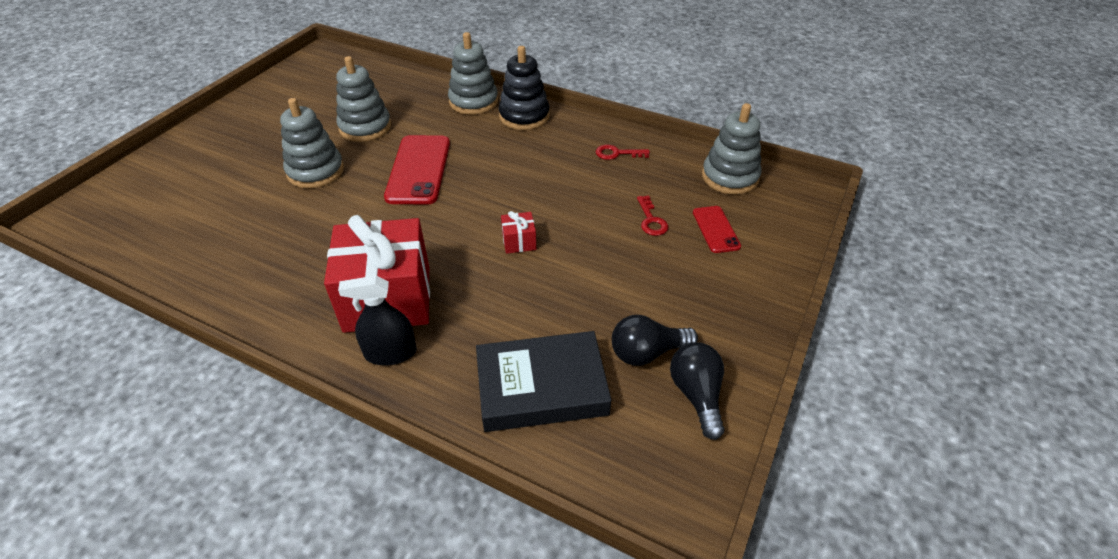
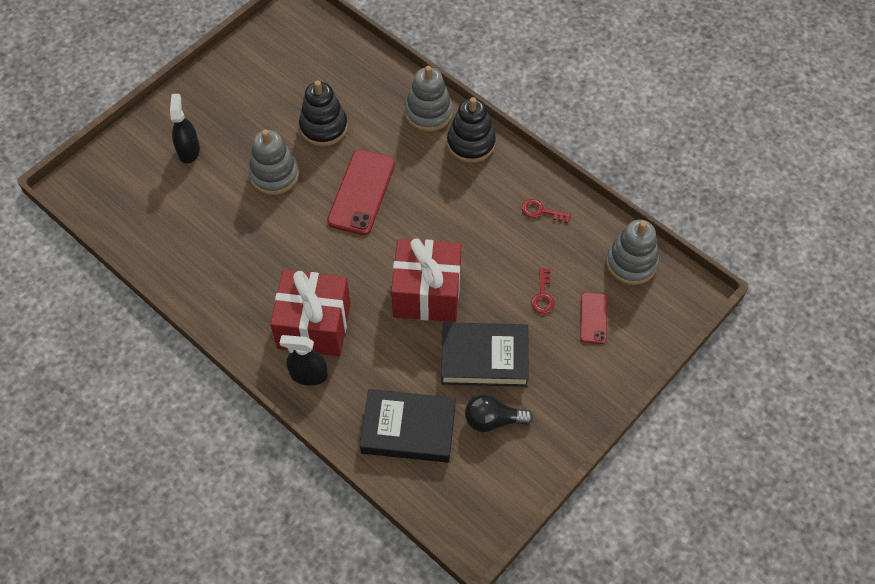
camera: 15 degrees right, 15 degrees up
(211, 167) = (188, 150): none -> black spray bottle
(365, 127) = (323, 127): grey stacking toy -> black stacking toy
(519, 242) = (427, 293): red gift -> red gift, size x2.48
(610, 290) = (484, 358): none -> black book
(697, 395) = (515, 463): black light bulb -> none

